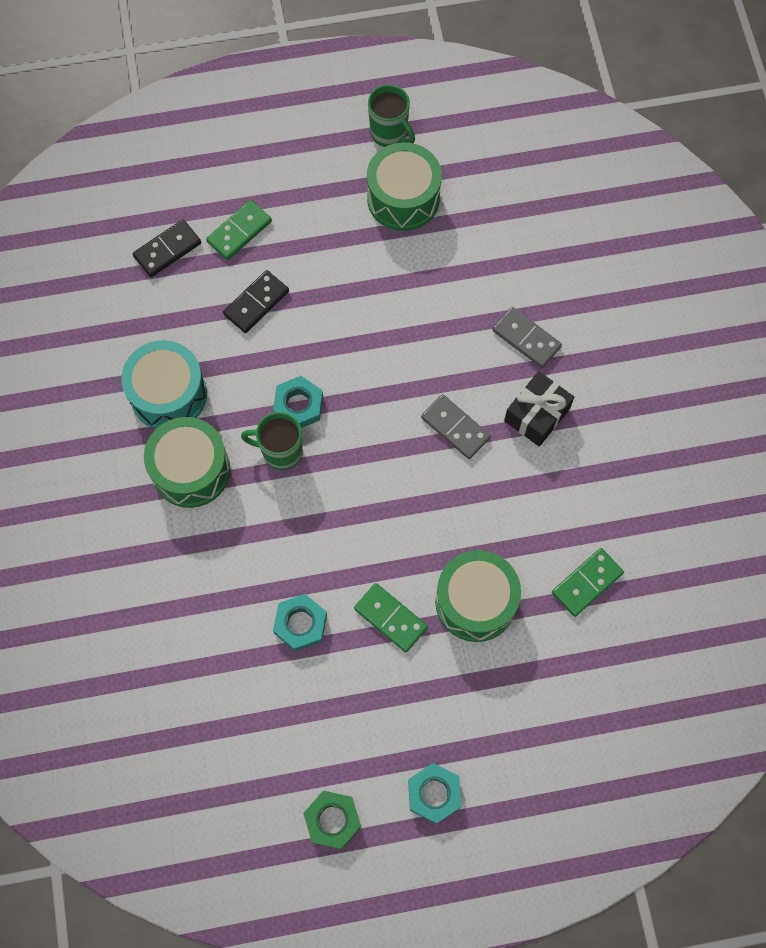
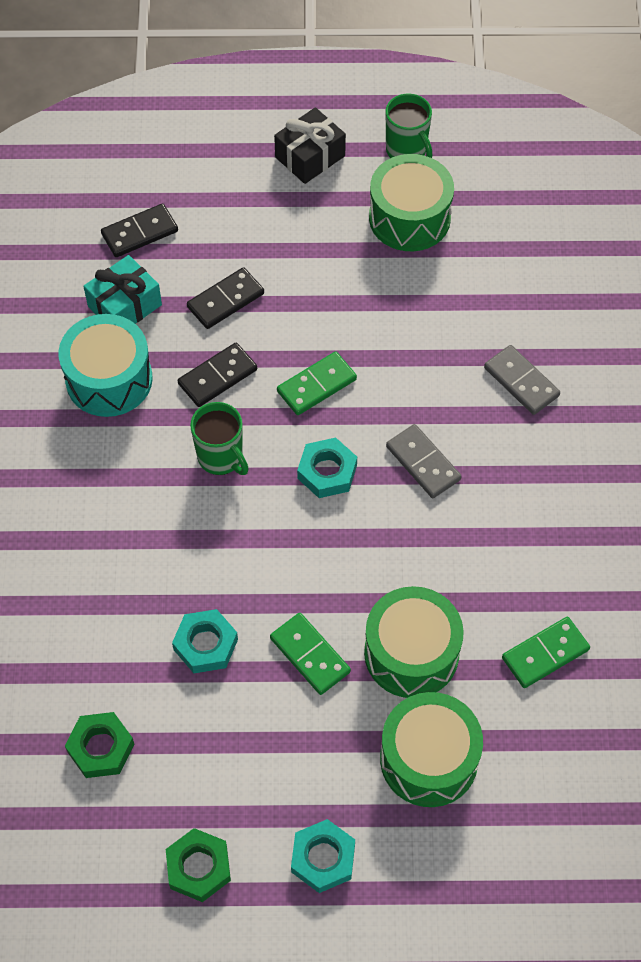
camera: 10 degrees right, 10 degrees down
(168, 322) = (124, 305): none -> turquoise gift
(191, 470) = (117, 461): green drum -> green drum (429, 759)
(229, 731) = (100, 748): none -> green nut
(239, 231) = (222, 226): green domino -> green domino (316, 385)
(263, 377) = (217, 377): none -> black domino
(281, 452) = (221, 458): green mug -> green mug turned 150 degrees counterclockwise
(298, 405) = (251, 412): turquoise nut -> turquoise nut (327, 472)
(537, 415) = (519, 463): black gift -> black gift (310, 157)

